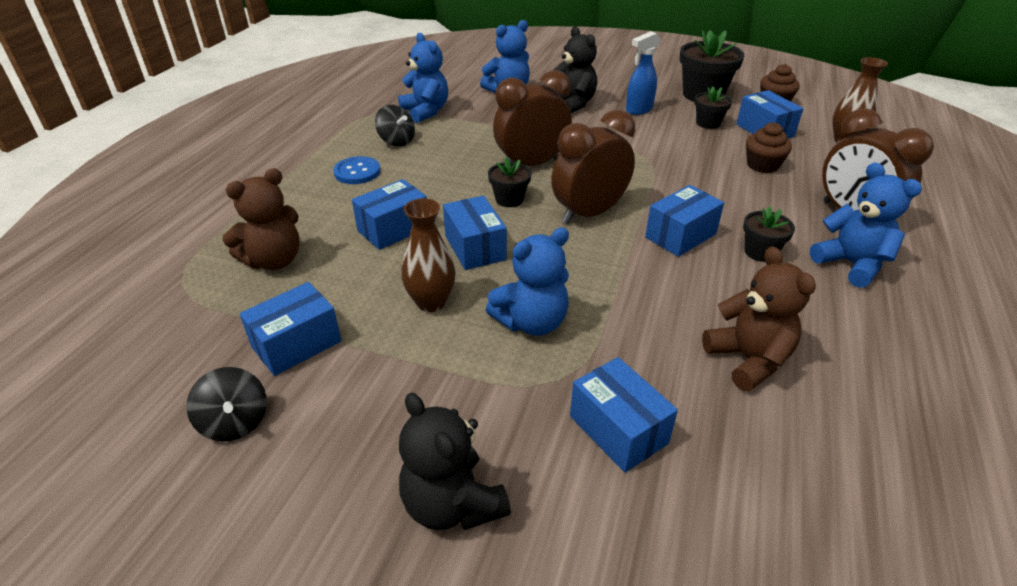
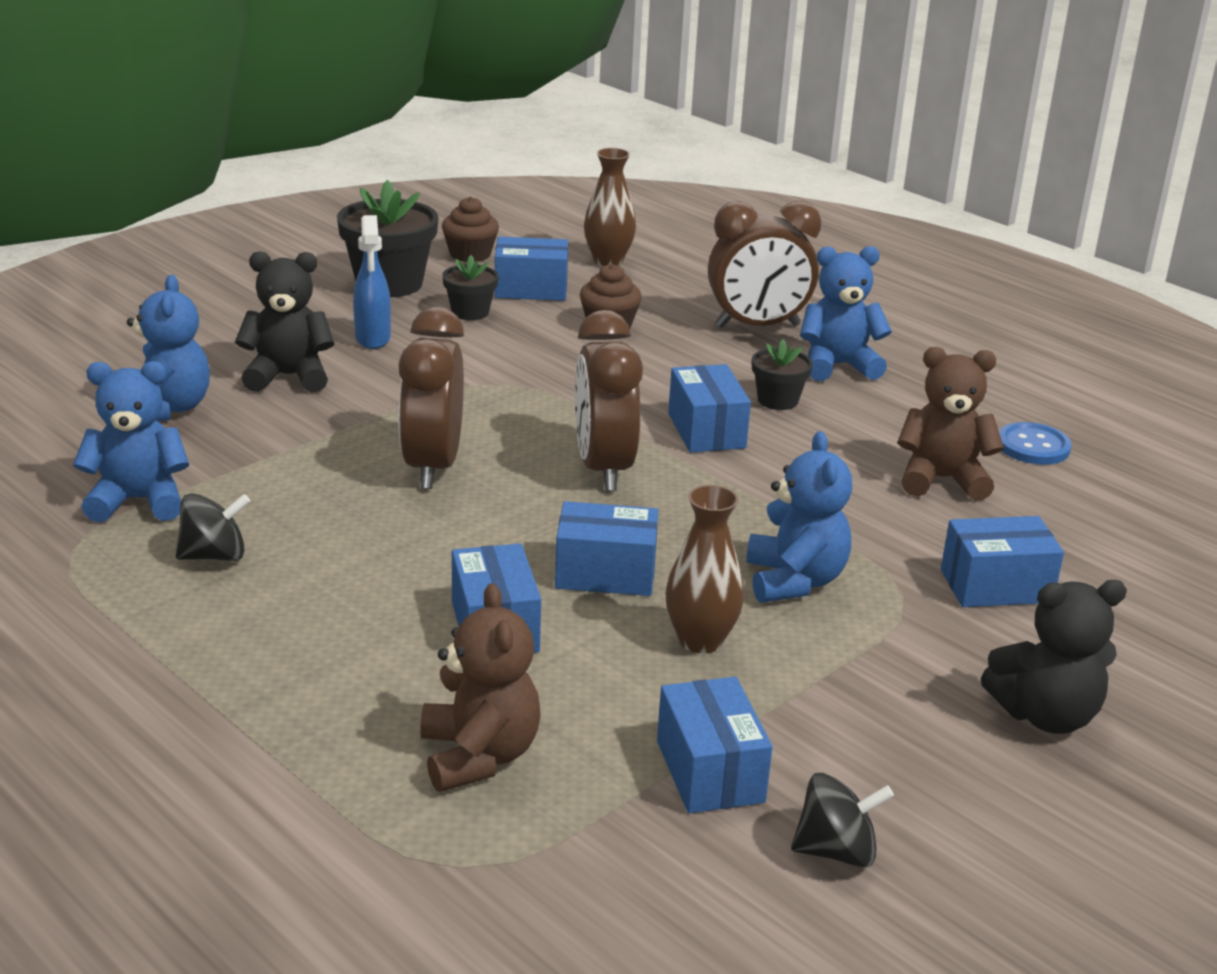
camera: 65 degrees left, 10 degrees down
(357, 172) = (279, 619): blue button -> blue button (1033, 446)
(509, 199) = (509, 512): black flower pot -> none

